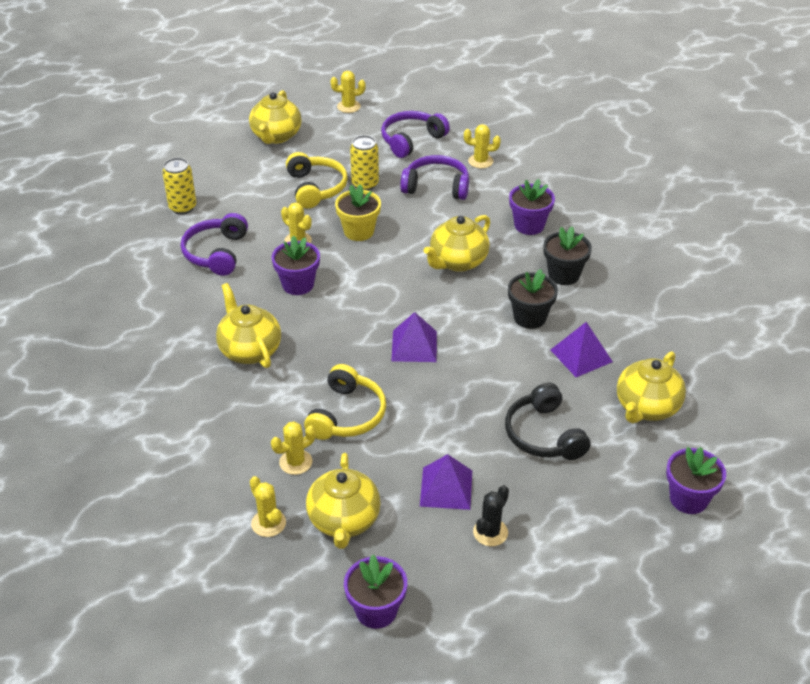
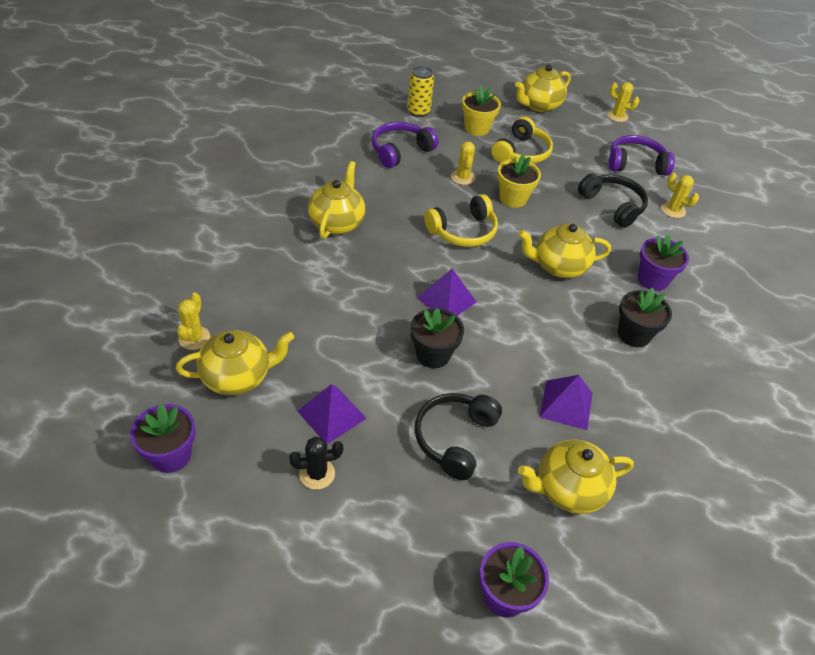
camera: 40 degrees right, 5 degrees up
(253, 190) = (477, 128): none -> yellow flower pot
(295, 462) = (264, 313): yellow cactus -> none
(298, 284) = (424, 204): purple flower pot -> none
(344, 521) = (237, 377): yellow teapot -> yellow teapot turned 150 degrees counterclockwise
(347, 415) = (337, 310): yellow headphones -> yellow headphones (463, 231)
(365, 184) = (560, 171): yellow can -> none
(436, 186) = (612, 206): purple headphones -> black headphones
(529, 317) = (562, 345): black flower pot -> black flower pot (433, 354)

